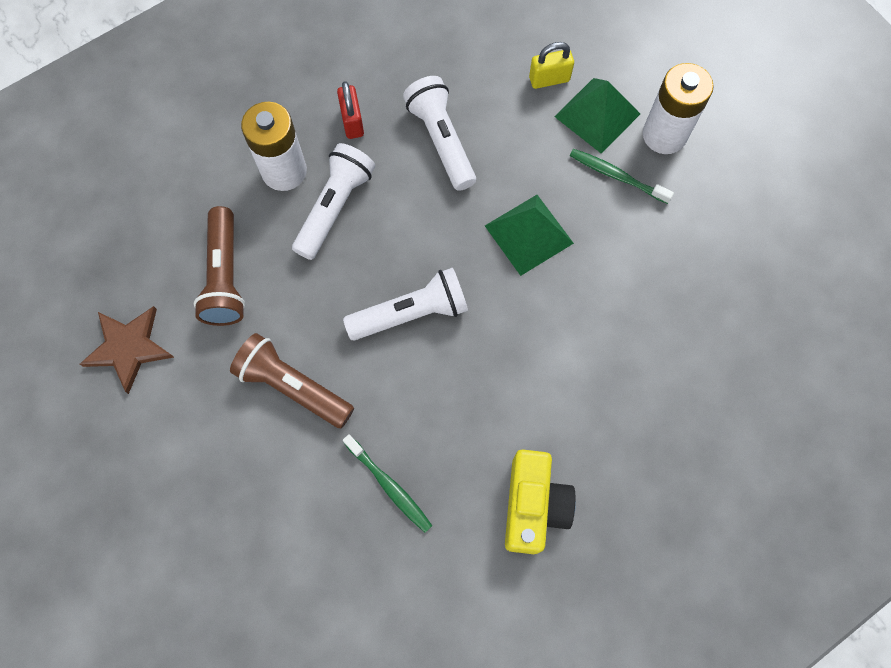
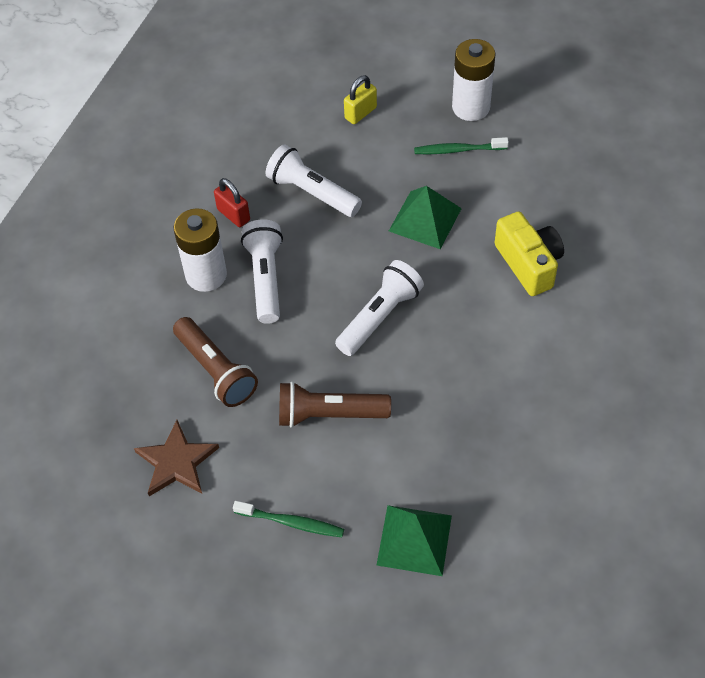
camera: 30 degrees left, 15 degrees down
(389, 486) = (453, 437): green toothbrush -> green toothbrush (291, 522)
(533, 506) = (566, 389): yellow camera -> yellow camera (529, 264)
(597, 115) = (413, 118): green pyramid -> green pyramid (414, 540)

